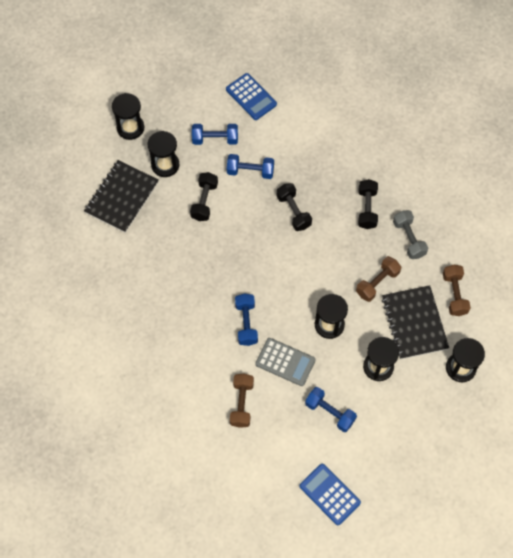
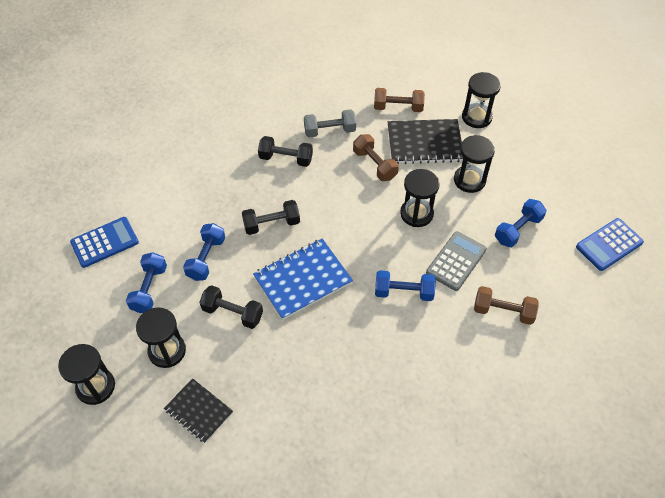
camera: 80 degrees left, 10 degrees down
(122, 197) = (199, 411): black notebook -> black notebook, size x0.62
(243, 245) = (302, 280): none -> blue notebook

